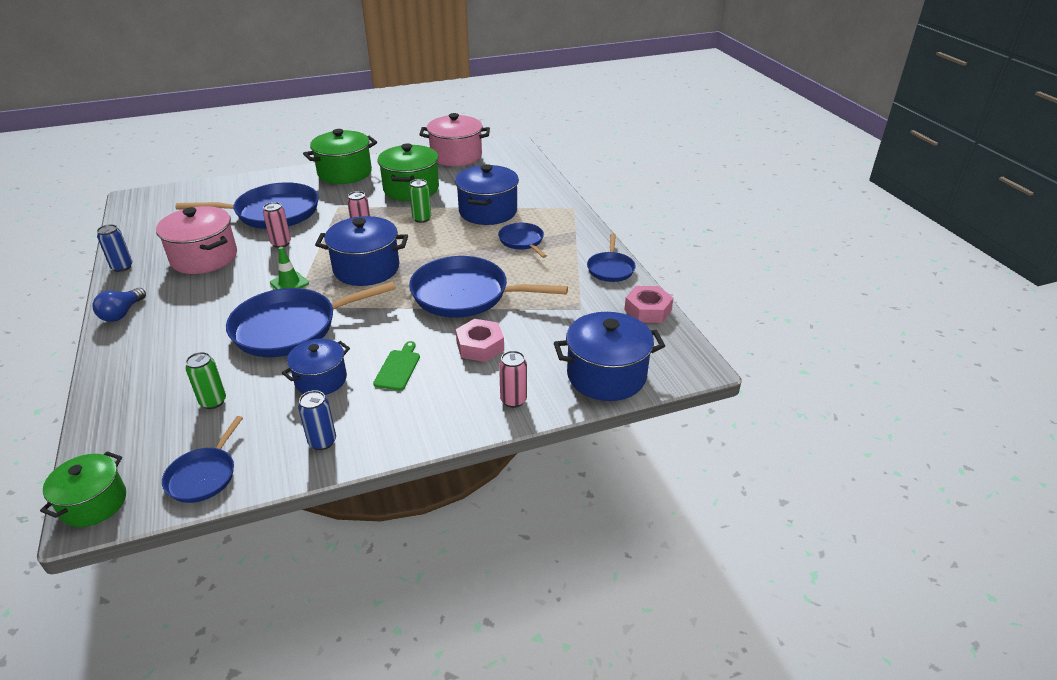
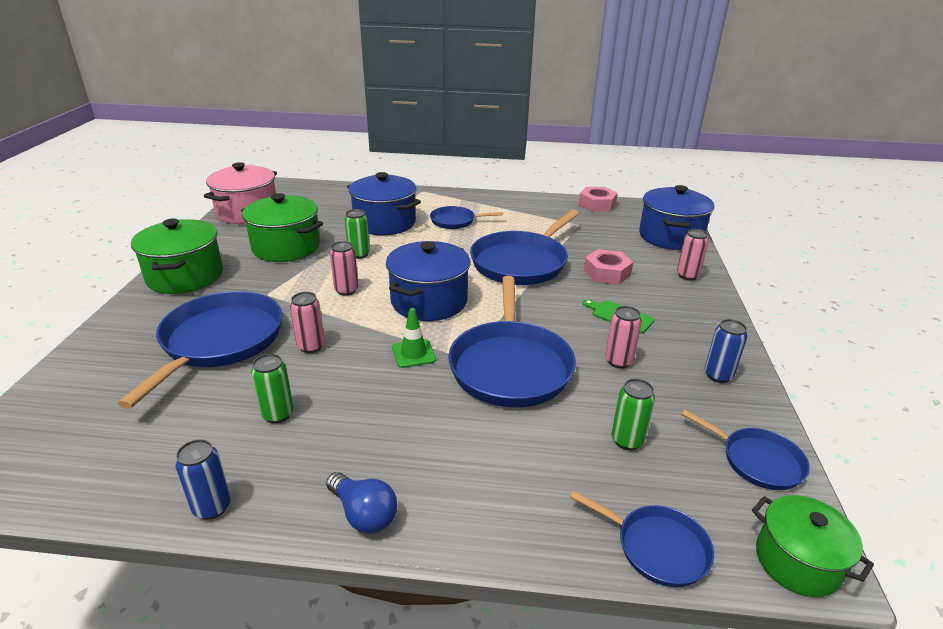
camera: 65 degrees left, 5 degrees down
(204, 258) = (278, 414): pink pot -> green can
(321, 380) = (618, 361): blue pot -> pink can
(610, 269) = (531, 201): blue pan -> blue pan (657, 547)

